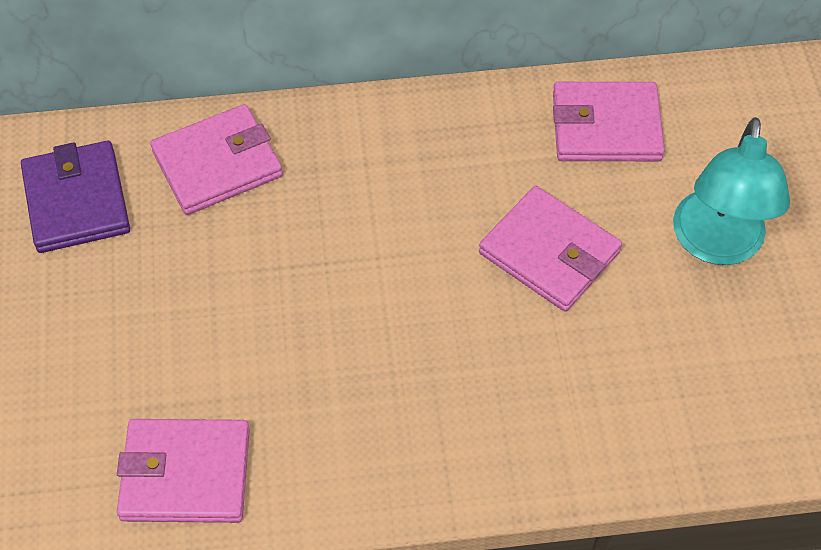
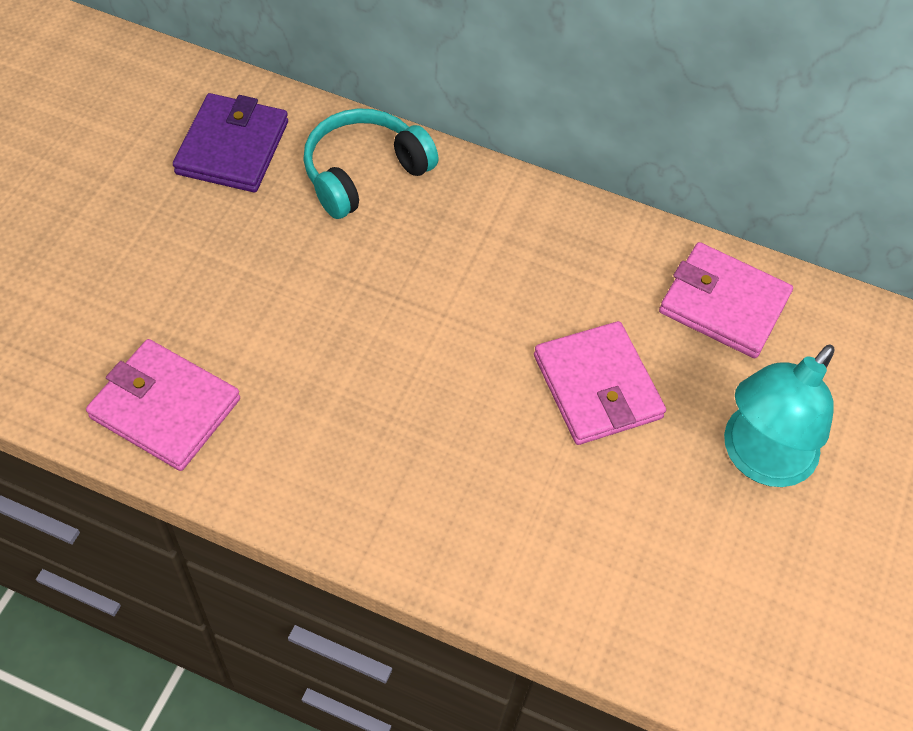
camera: 25 degrees right, 0 degrees up
(217, 164) = (363, 173): pink wallet -> turquoise headphones

